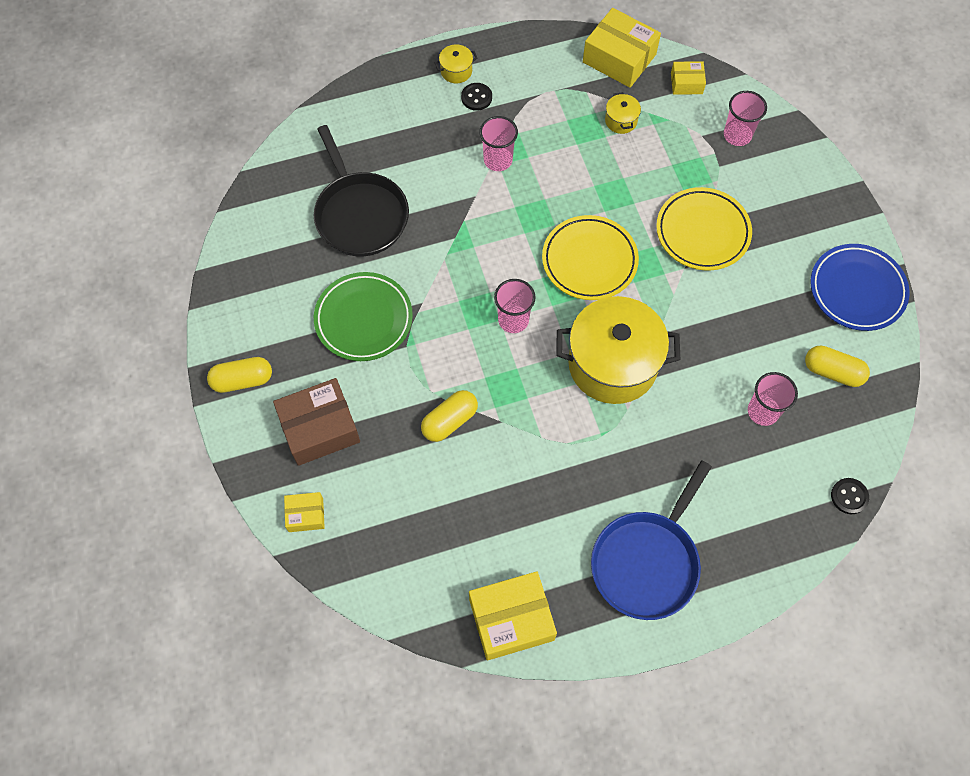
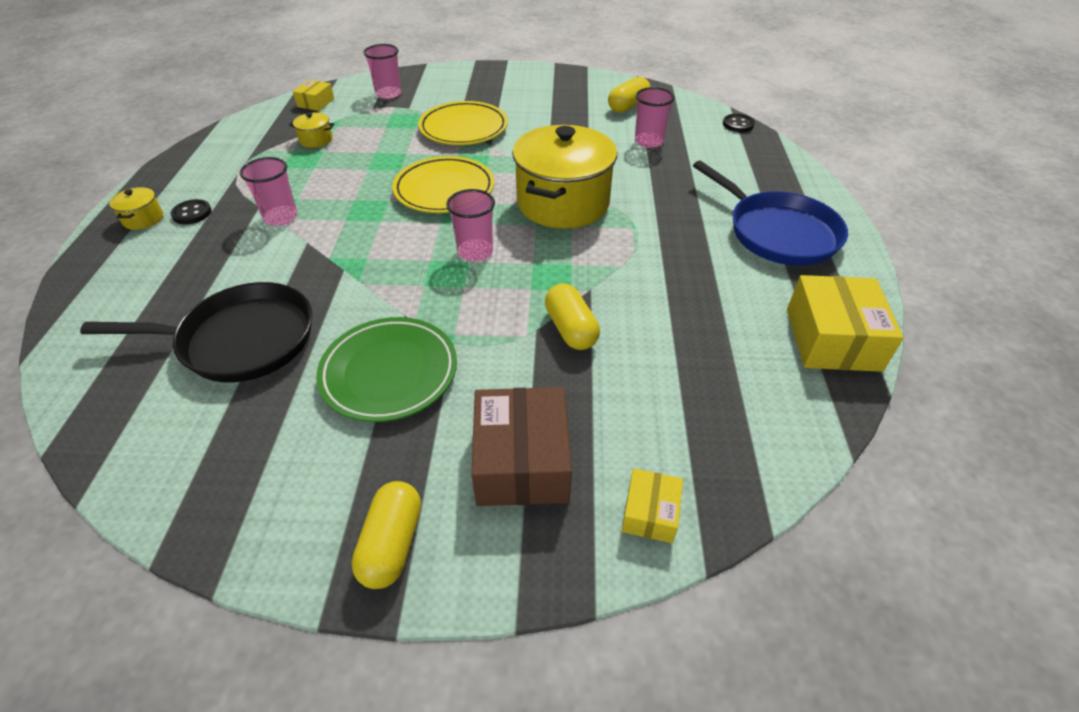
camera: 70 degrees left, 20 degrees down
(619, 58) = (252, 126): yellow box -> none
(857, 290) = (564, 82): blue plate -> none

